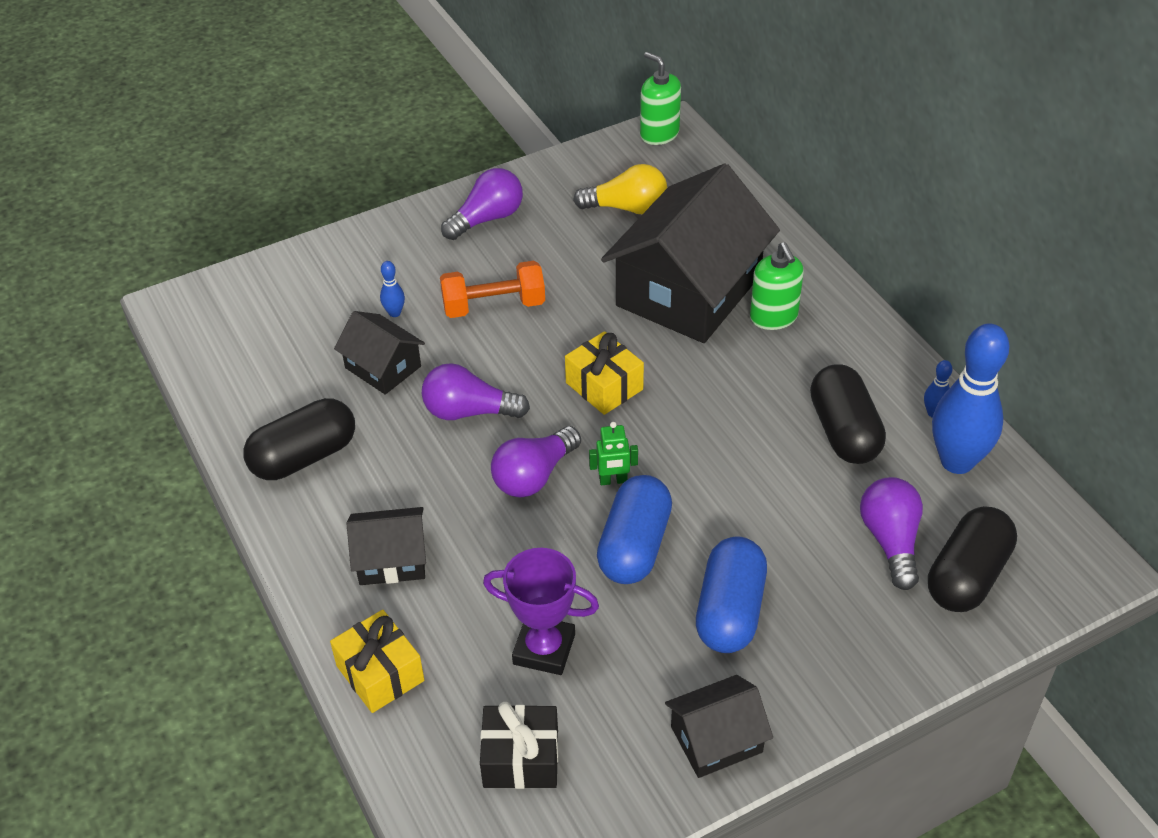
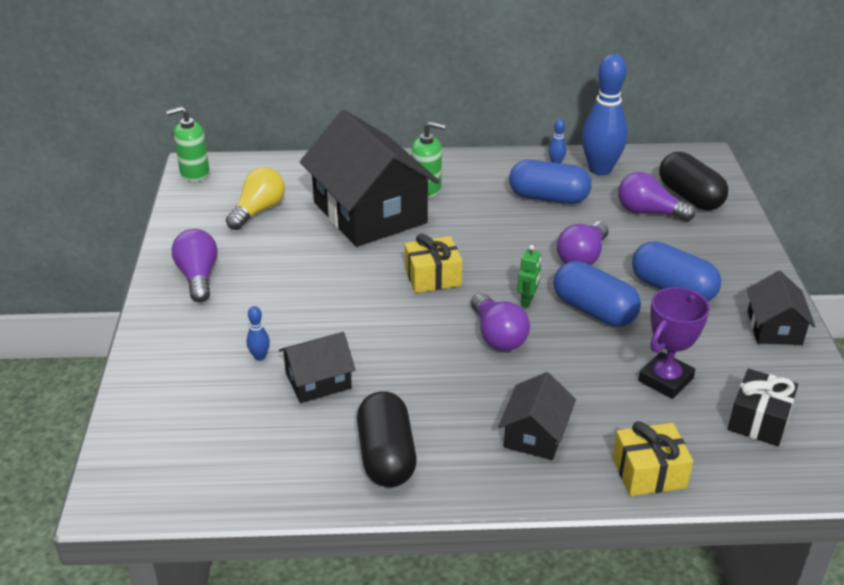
camera: 65 degrees left, 10 degrees down
(469, 411) = (407, 348): purple light bulb -> purple light bulb (582, 257)
(494, 306) = (302, 302): orange dumbbell -> none
(844, 431) = (548, 198): black capsule -> blue capsule

